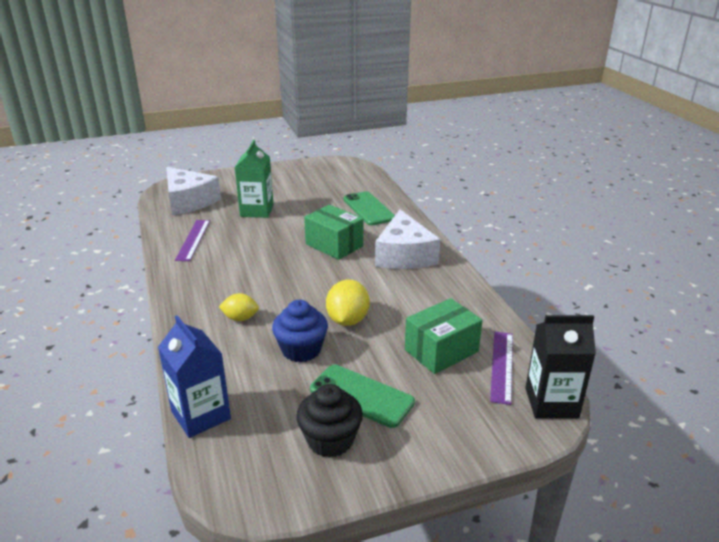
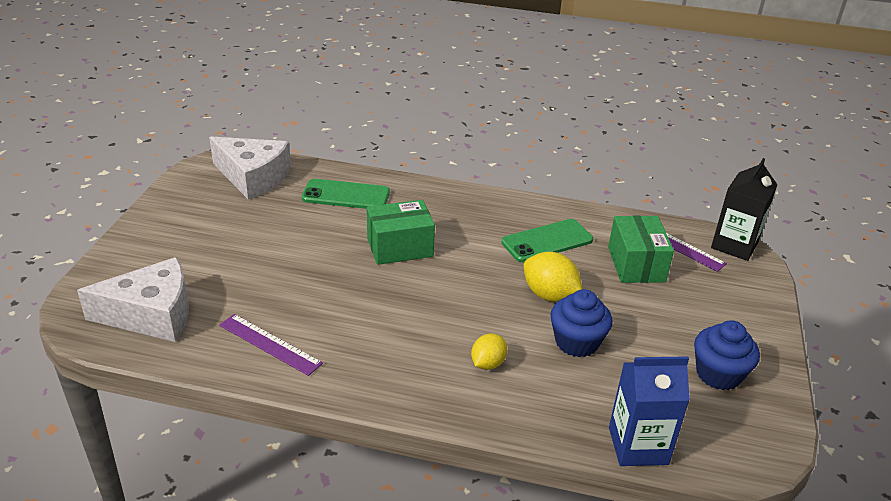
camera: 60 degrees left, 5 degrees up
(257, 211) = (253, 269): green carton -> none
(330, 440) = (718, 374): black cupcake -> blue cupcake
(361, 396) = (670, 333): green phone -> green phone (547, 241)
(404, 255) = (464, 215): white cheese -> white cheese (253, 177)

